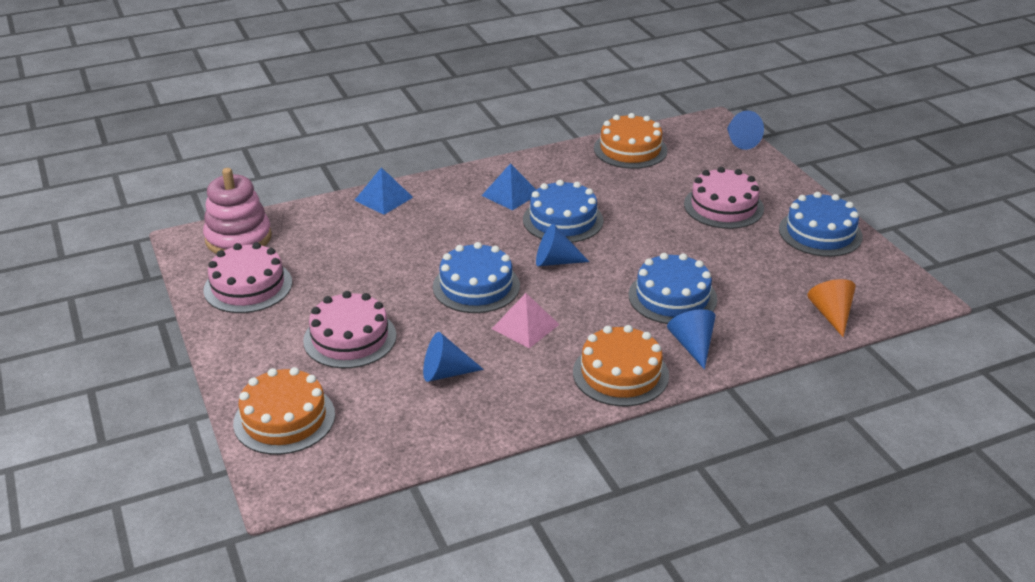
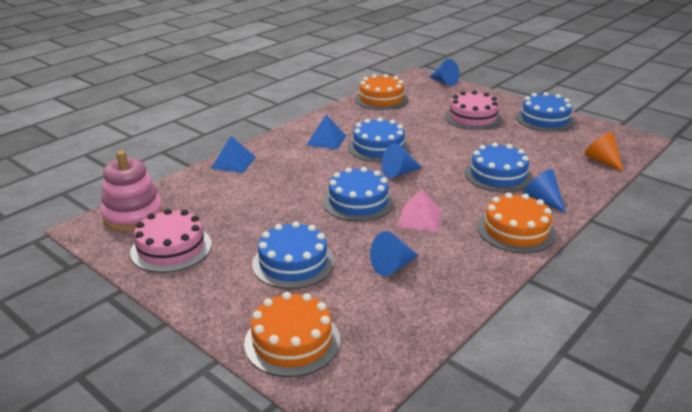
camera: 25 degrees left, 5 degrees down
(350, 338) = (293, 263): pink cake -> blue cake

